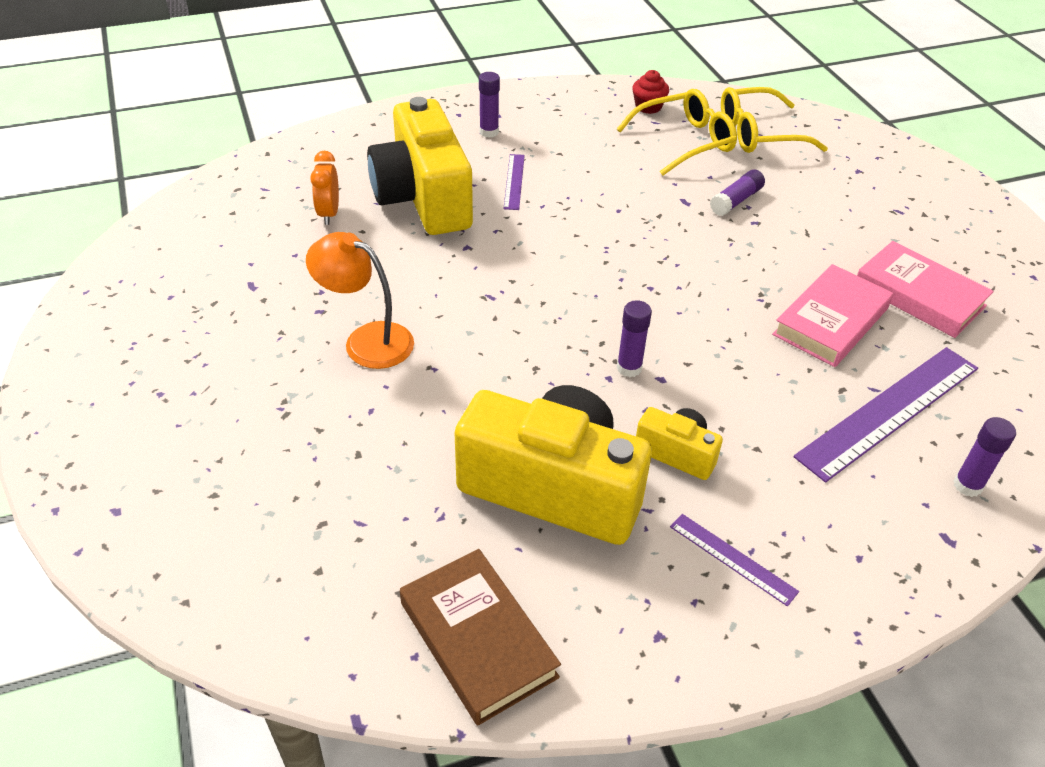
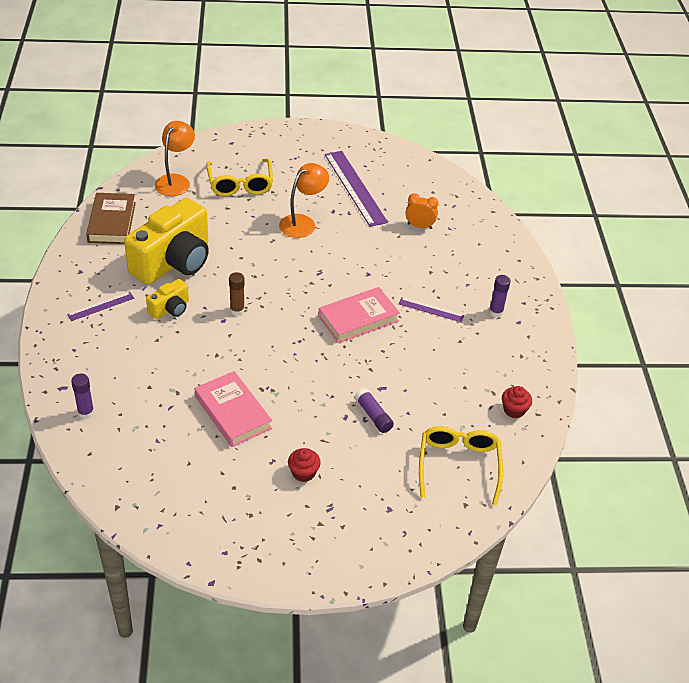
camera: 105 degrees right, 0 degrees up
(288, 569) = (176, 181): none -> orange lamp
(423, 198) = (424, 266): yellow camera -> none
(478, 639) = (112, 222): brown book -> brown book turned 75 degrees counterclockwise
(629, 368) = (237, 310): purple glue stick -> brown glue stick
(685, 141) = (458, 415): yellow glasses -> yellow glasses (240, 184)
(869, 239) = (303, 472): none -> red cupcake
(889, 411) = (151, 405): purple ruler -> purple ruler (355, 187)
(919, 295) = (235, 471): pink book -> pink book (358, 319)

